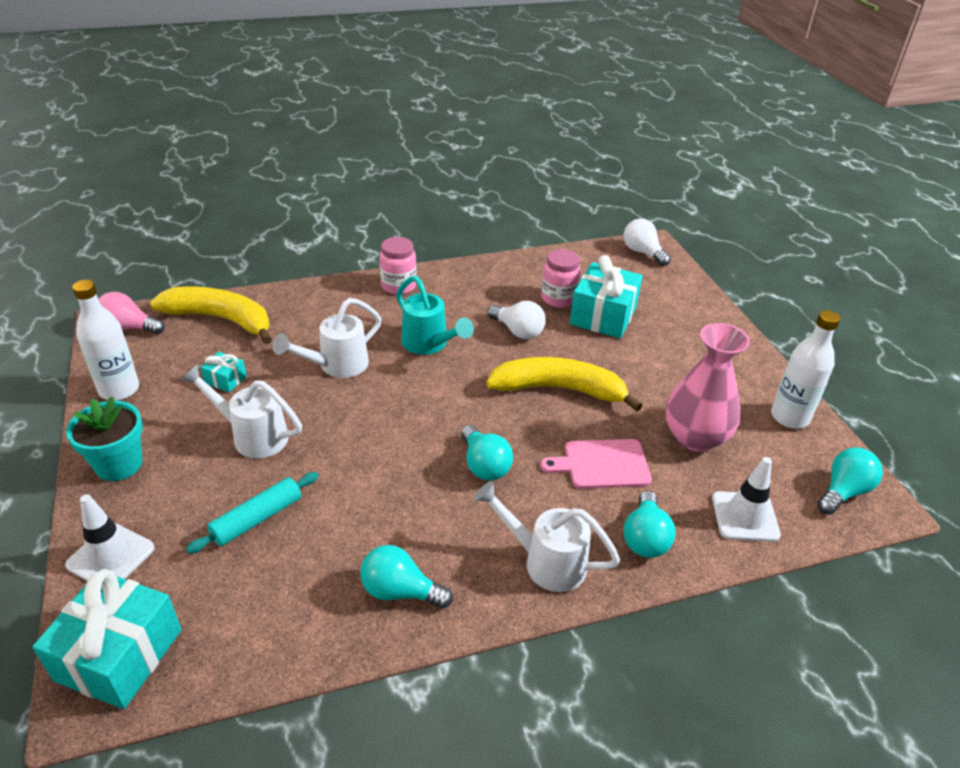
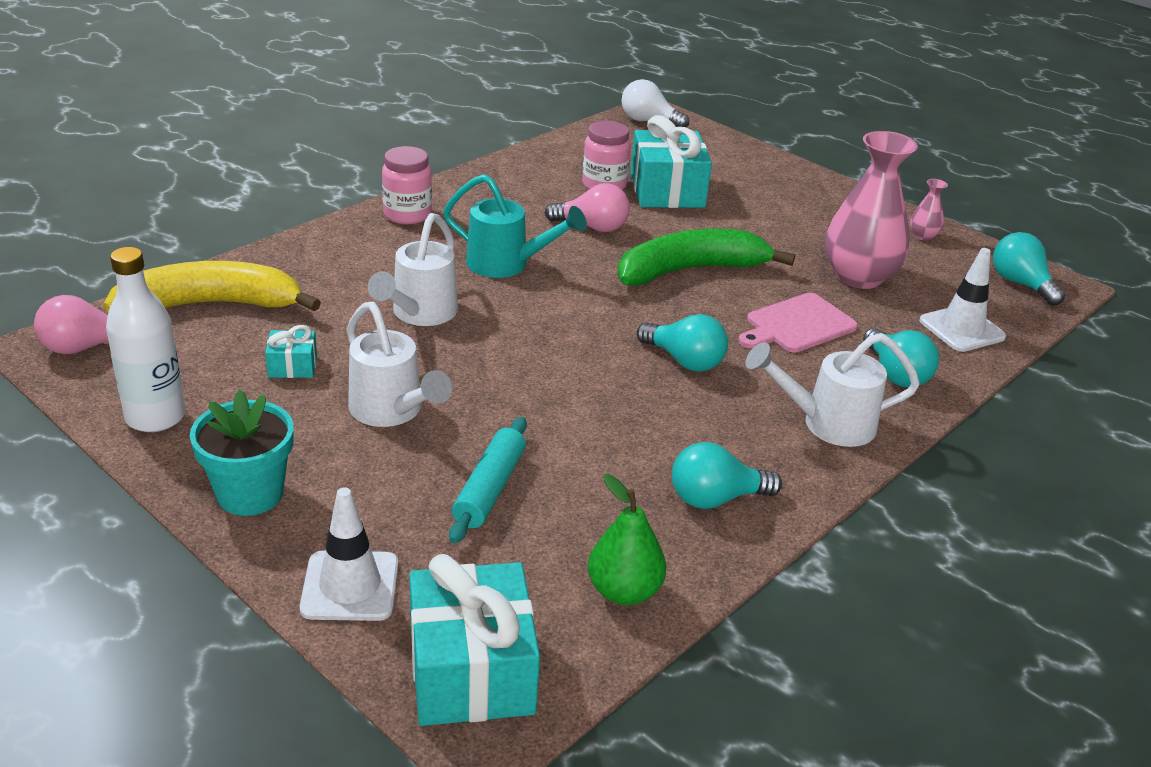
camera: 30 degrees left, 5 degrees down
(252, 435) = (392, 412): white watering can -> white watering can turned 120 degrees counterclockwise
(267, 639) = (624, 591): none -> green pear
(518, 331) = (592, 227): white light bulb -> pink light bulb
(559, 389) = (690, 270): yellow banana -> green banana
(789, 417) = (923, 236): white bottle -> pink vase
(843, 491) = (1020, 284): turquoise light bulb -> turquoise light bulb turned 45 degrees counterclockwise

